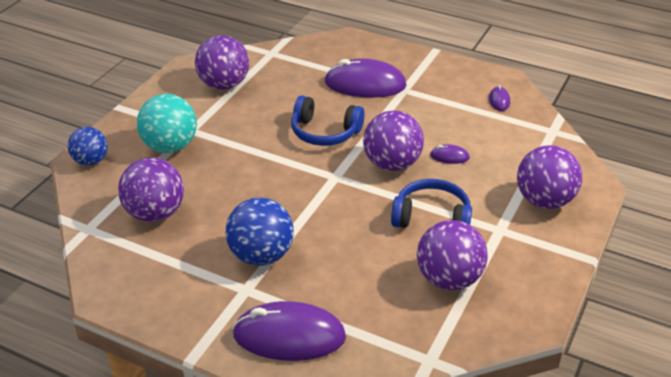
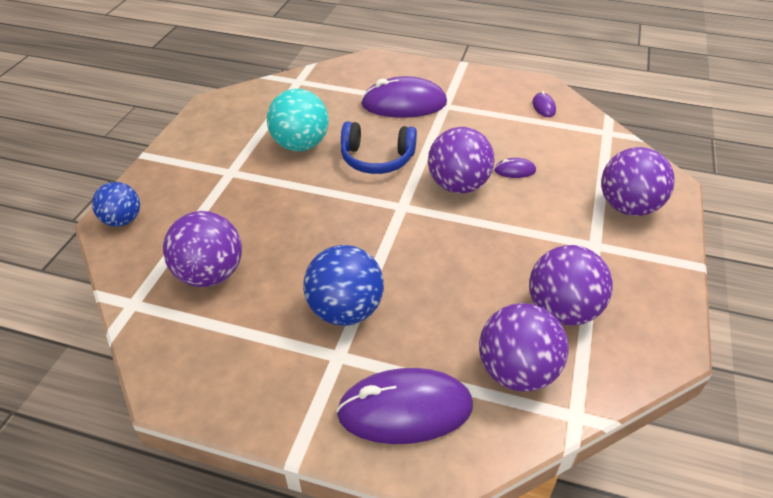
camera: 10 degrees left, 5 degrees up
(170, 146) = (211, 193): turquoise ball -> turquoise ball (300, 145)
(224, 85) = (256, 119): purple ball -> purple ball (517, 371)
(432, 218) = (519, 241): blue headphones -> none

